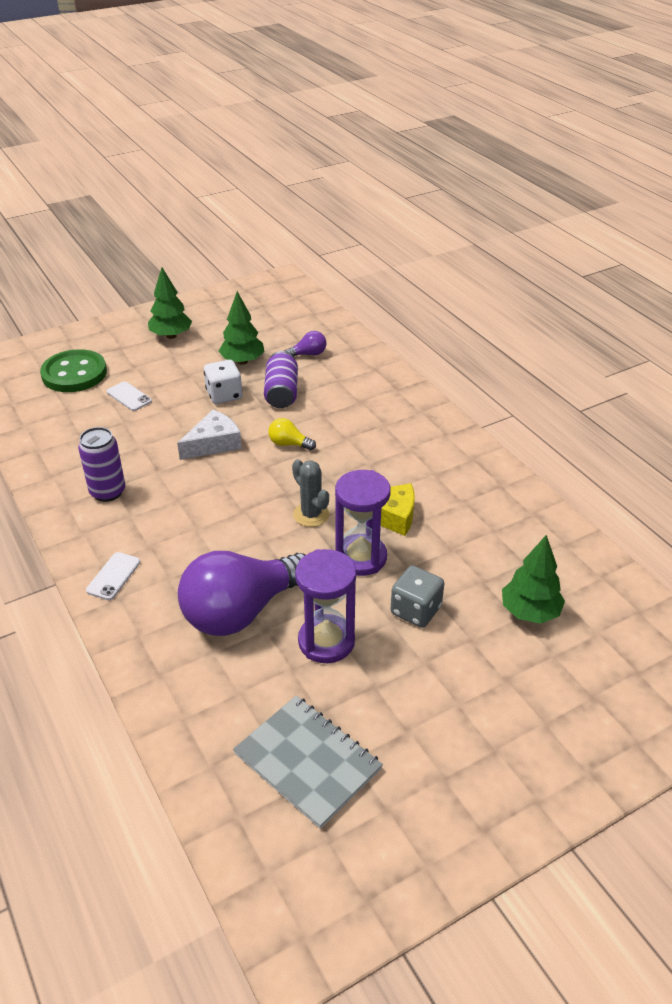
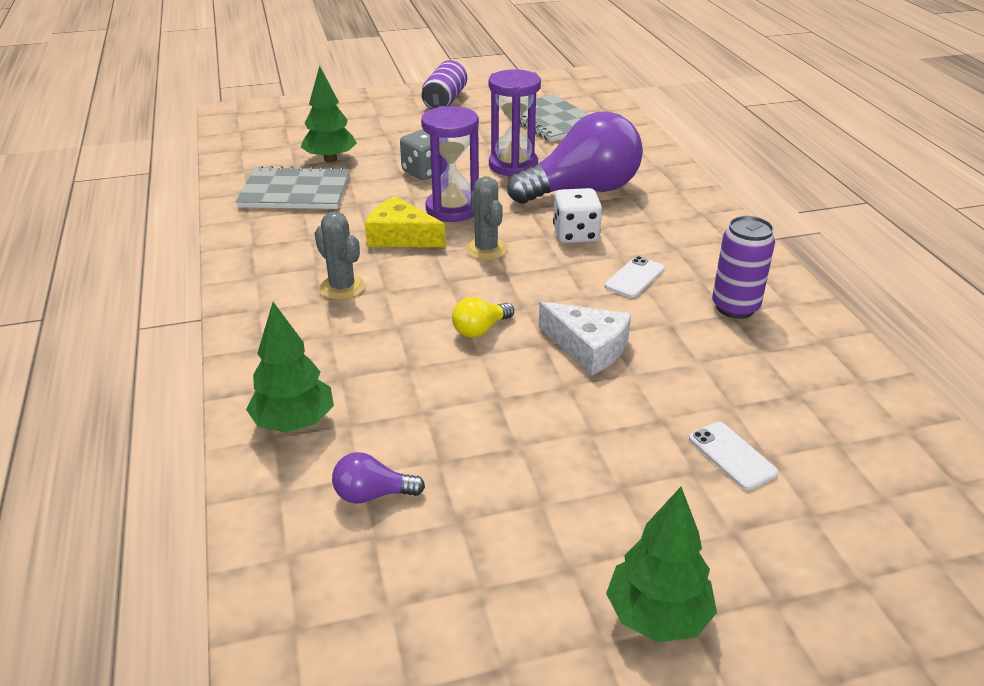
camera: 165 degrees left, 5 degrees down
(74, 374) = (859, 535): green button -> none
(113, 576) = (710, 229): white phone -> white phone (634, 278)
(214, 443) = (588, 347): white cheese -> white cheese turned 120 degrees counterclockwise
(224, 395) = (559, 428): white dice -> white dice (575, 235)
(242, 361) = (508, 501): green tree -> green tree (294, 423)
(281, 392) = (458, 415): purple can -> purple can (445, 100)
(289, 444) = (480, 329): yellow light bulb -> yellow light bulb turned 105 degrees clockwise
(402, 459) = (342, 287): none -> grey cactus
(522, 553) = (295, 192): none -> grey notebook

